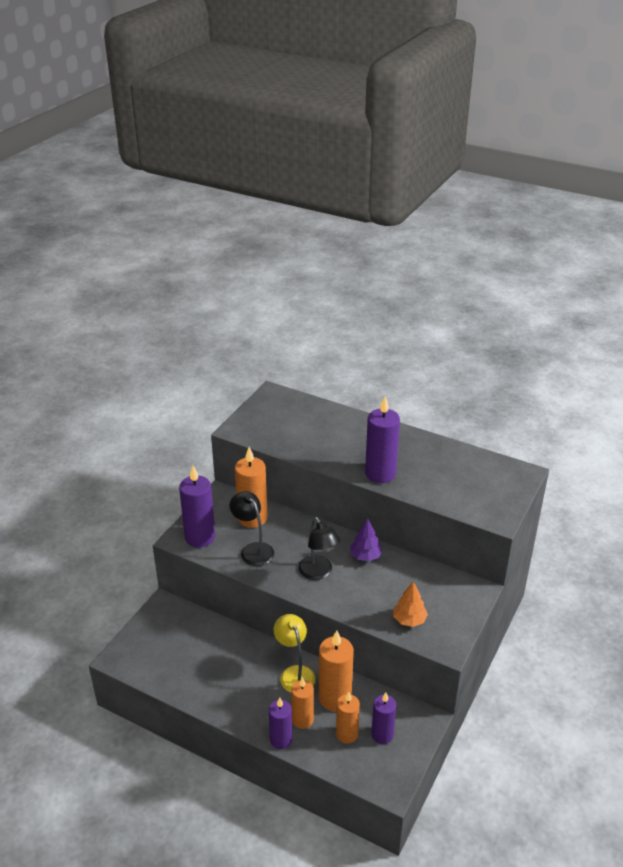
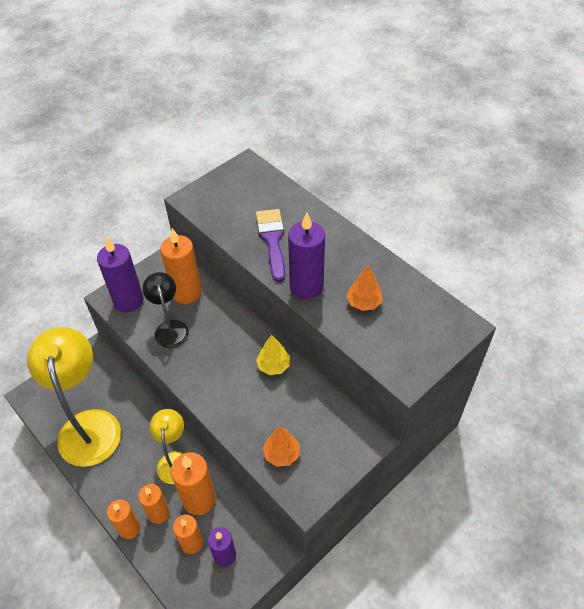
camera: 20 degrees right, 15 degrees up
(193, 667) = (88, 425): none -> yellow lamp
(281, 740) = (129, 528): purple candle -> orange candle
(318, 573) = (219, 372): black lamp -> none
(330, 446) = (272, 240): none -> purple brush
(365, 556) = (273, 365): purple tree -> yellow tree
(435, 474) = (364, 302): none -> orange tree

